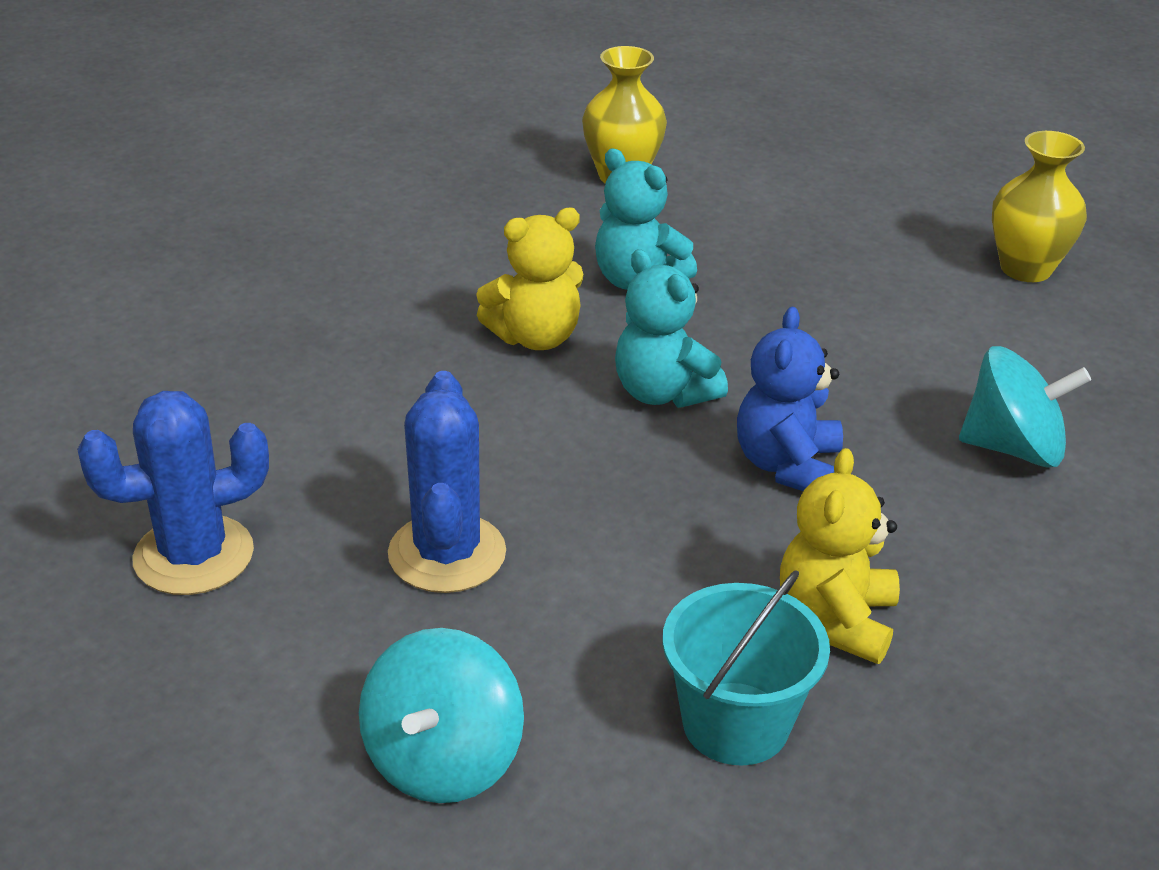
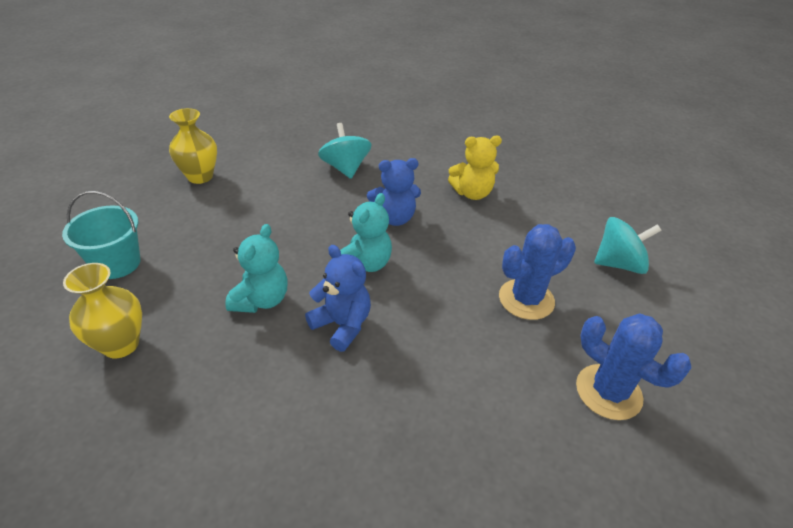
camera: 115 degrees left, 5 degrees up
(535, 337) = (342, 325): yellow teddy bear -> blue teddy bear
(735, 723) = (537, 205): turquoise bucket -> turquoise bucket (117, 263)

